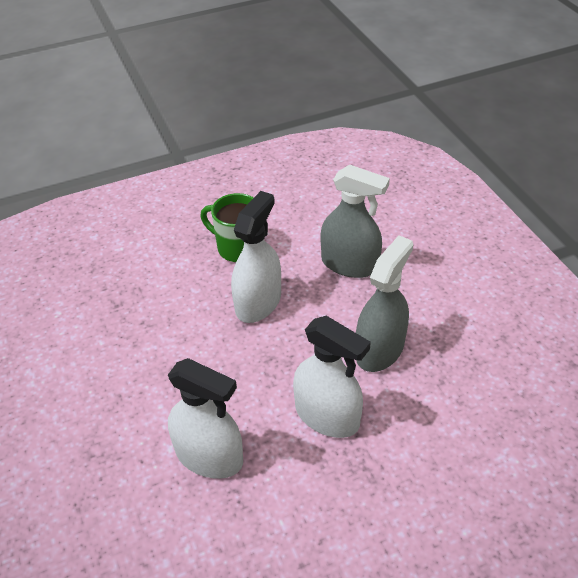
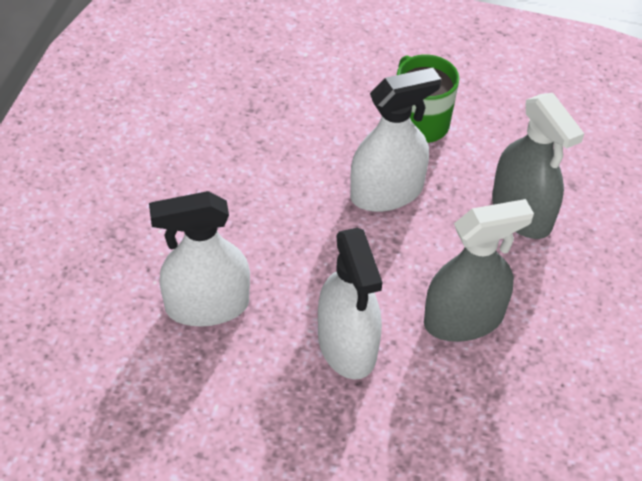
camera: 35 degrees right, 5 degrees up
(209, 456) = (207, 306): white spray bottle -> white spray bottle turned 105 degrees clockwise

